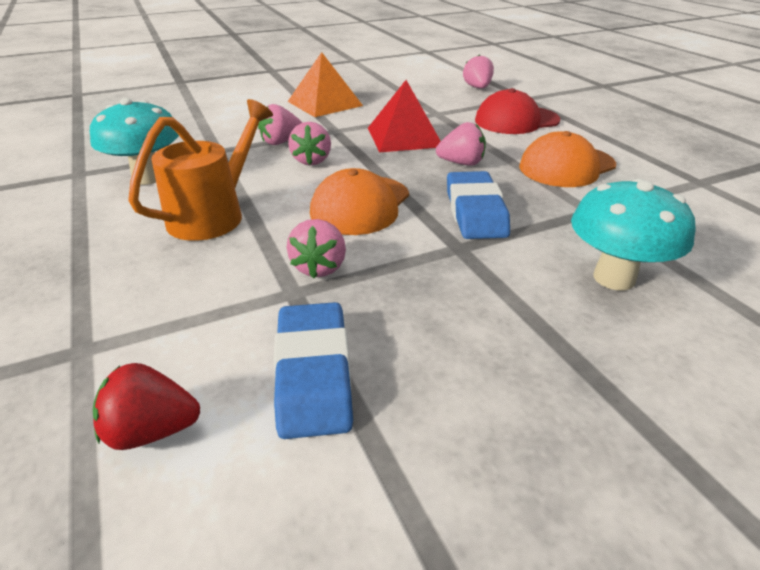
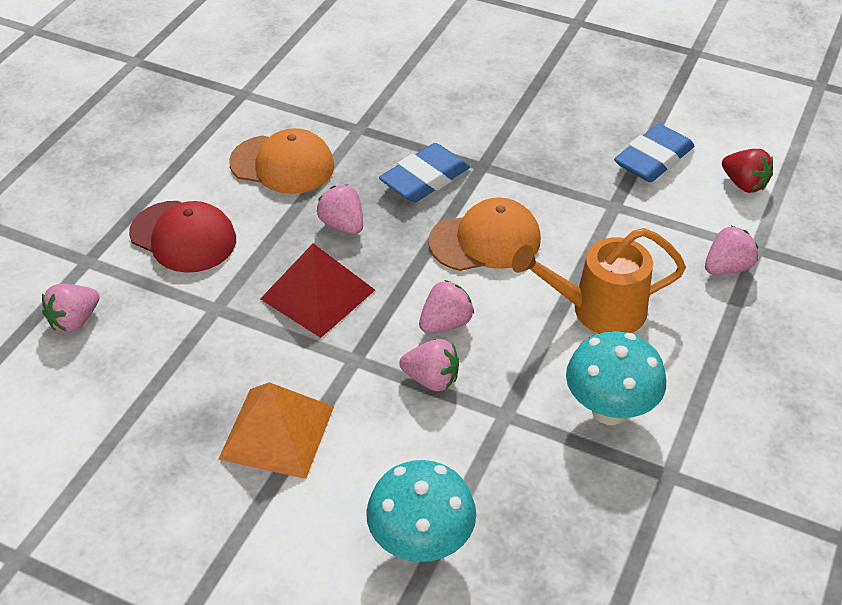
camera: 130 degrees left, 10 degrees up
(319, 267) = (580, 211): pink strawberry -> pink strawberry (727, 267)
(614, 278) = (442, 97): turquoise mushroom -> turquoise mushroom (421, 543)

